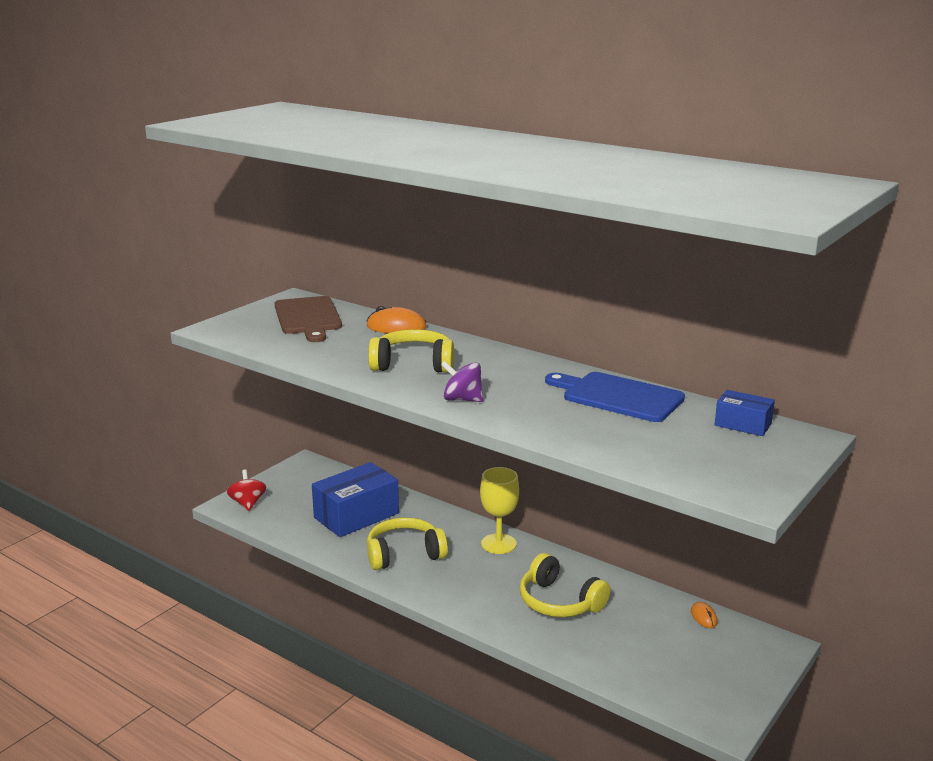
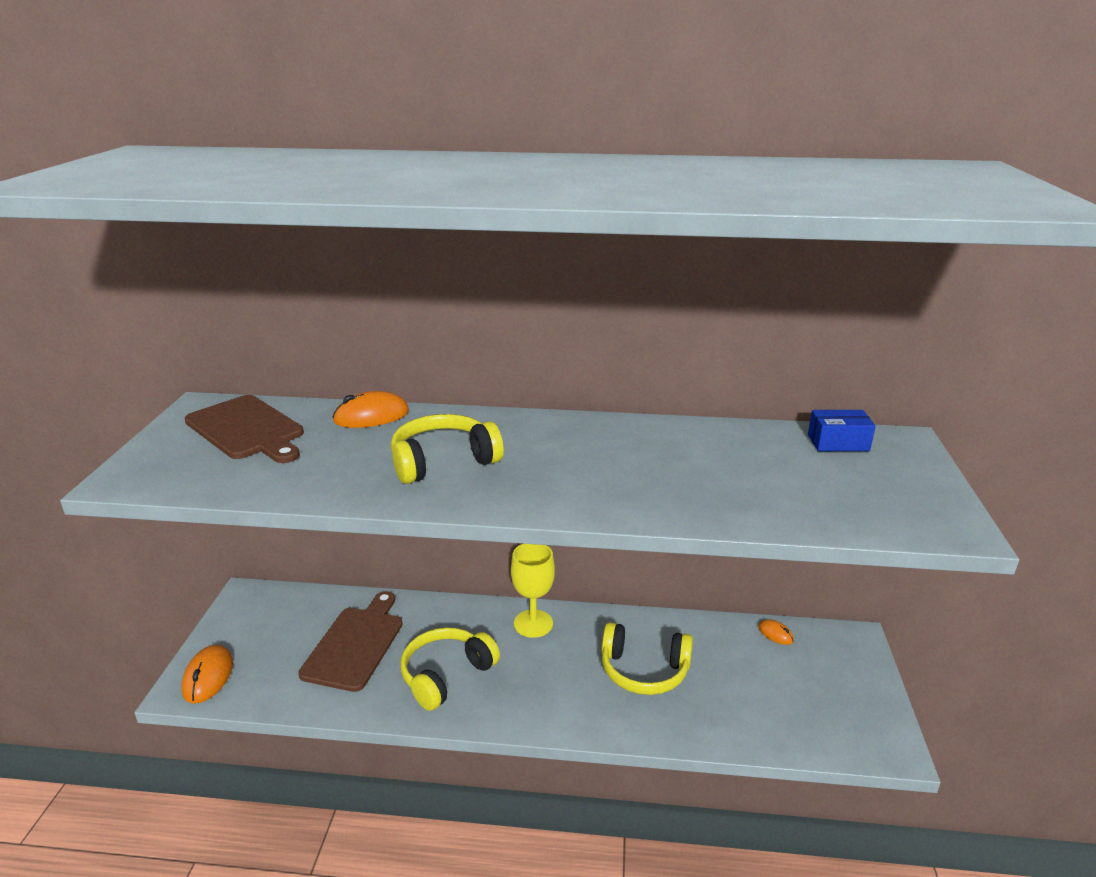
camera: 30 degrees left, 5 degrees up
(248, 503) = (208, 677): red spinning top -> orange mouse
(356, 515) = (355, 644): blue box -> brown cutting board
(462, 399) = (549, 494): purple spinning top -> none
(618, 396) = (696, 442): blue cutting board -> none

